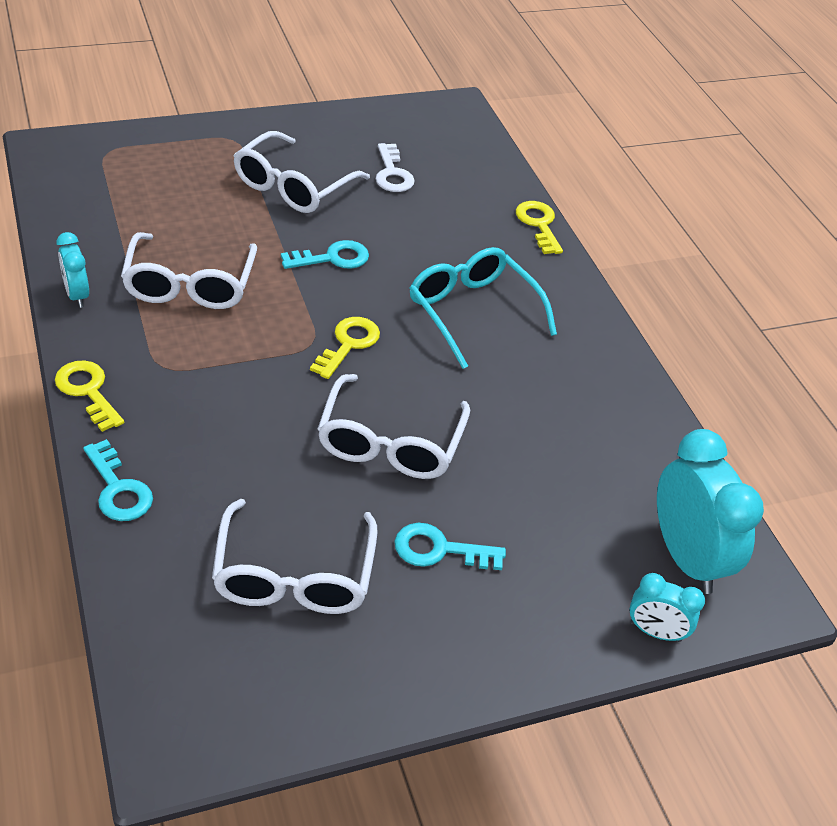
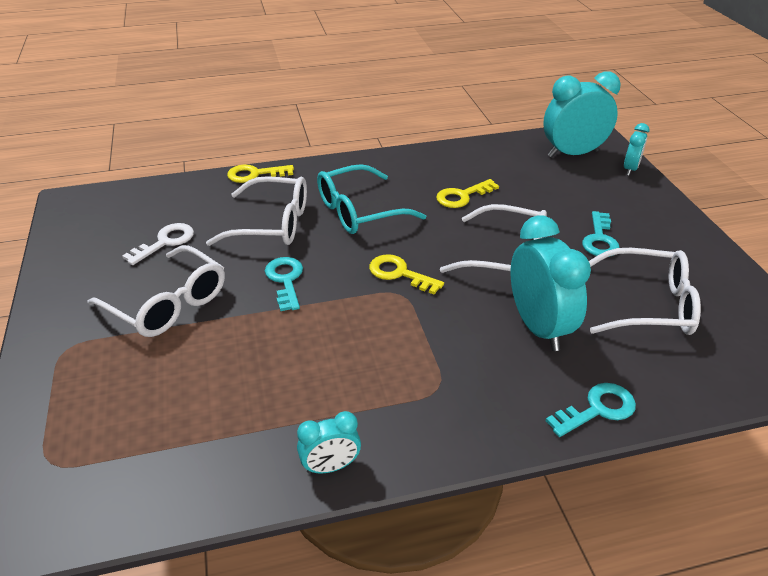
camera: 80 degrees left, 5 degrees down
(87, 391) = (479, 443): yellow key -> yellow key (462, 196)
(190, 283) = (316, 374): white glasses -> white glasses (271, 223)
(252, 457) = (538, 327): none -> turquoise clock
(392, 174) = (165, 242): white key -> white key turned 45 degrees counterclockwise

